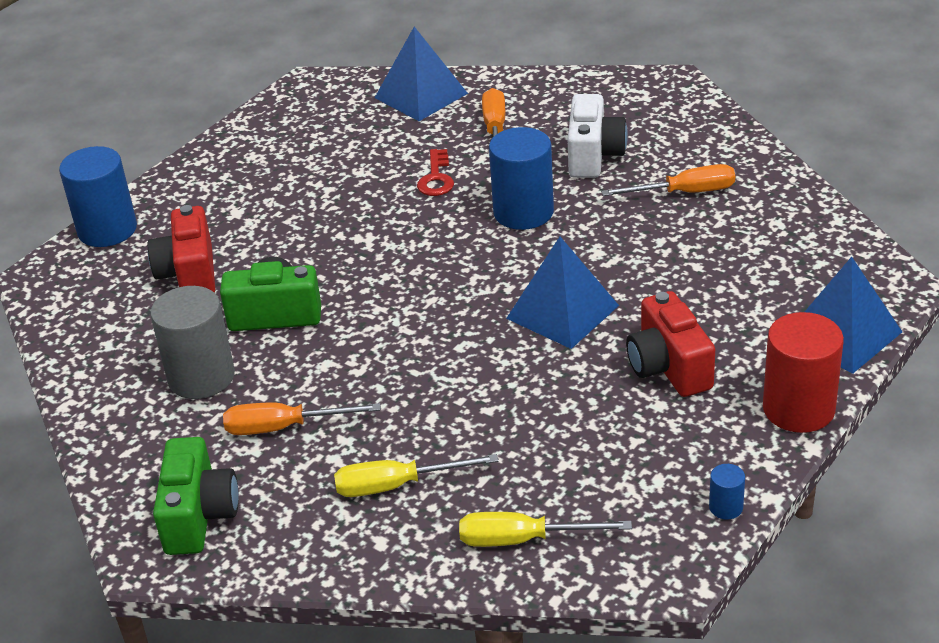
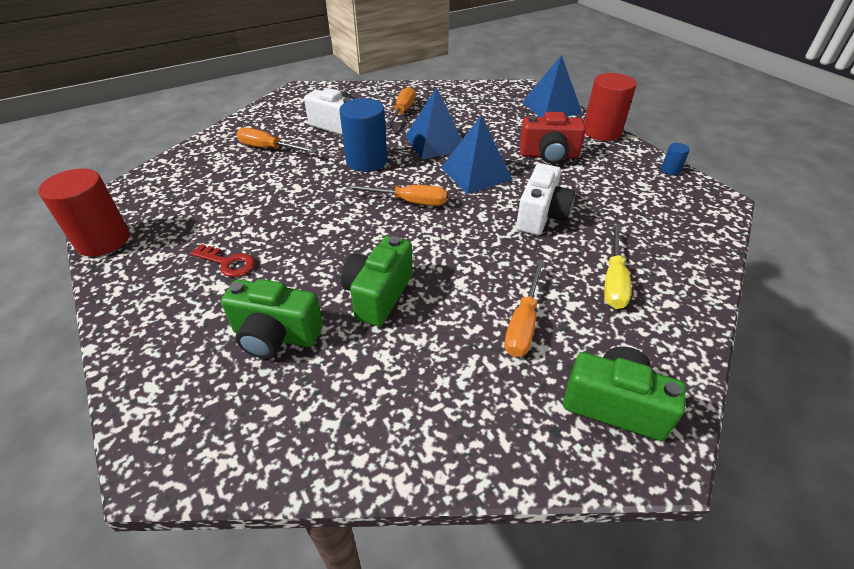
camera: 70 degrees left, 5 degrees up
(107, 230) = (141, 383): blue cylinder -> none
(189, 274) = (276, 335): red camera -> green camera
(201, 377) = (428, 361): grey cylinder -> none
(261, 116) = (103, 240): none -> red cylinder
(421, 95) = (190, 164): blue pyramid -> blue pyramid (435, 143)
(436, 178) = (293, 182): red key -> red key (227, 263)
(455, 278) = (409, 202): none -> orange screwdriver
(497, 395) = (541, 216): none -> white camera
(523, 539) = (682, 241): yellow screwdriver -> none

